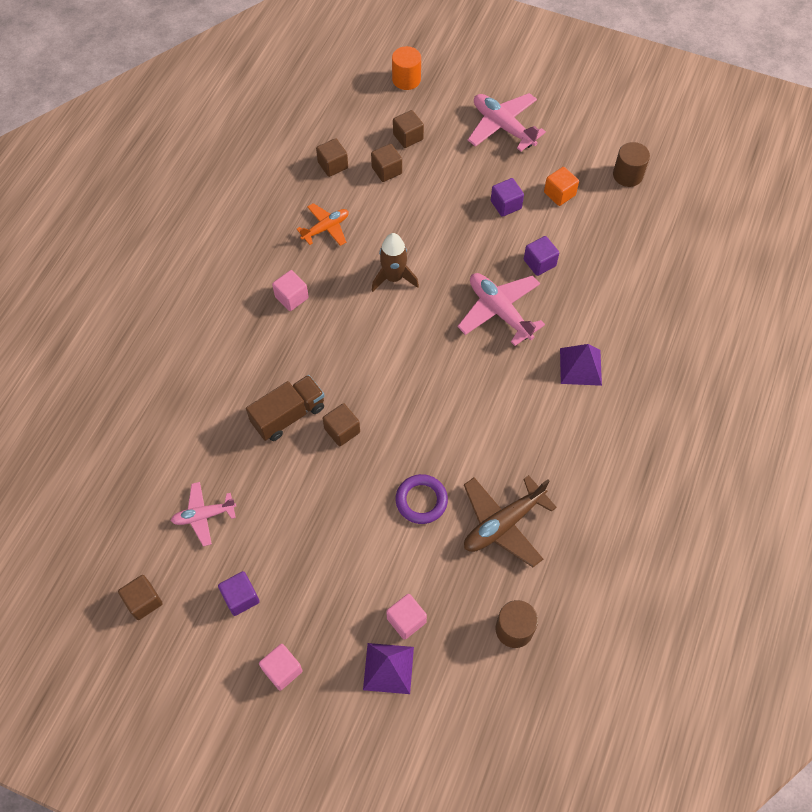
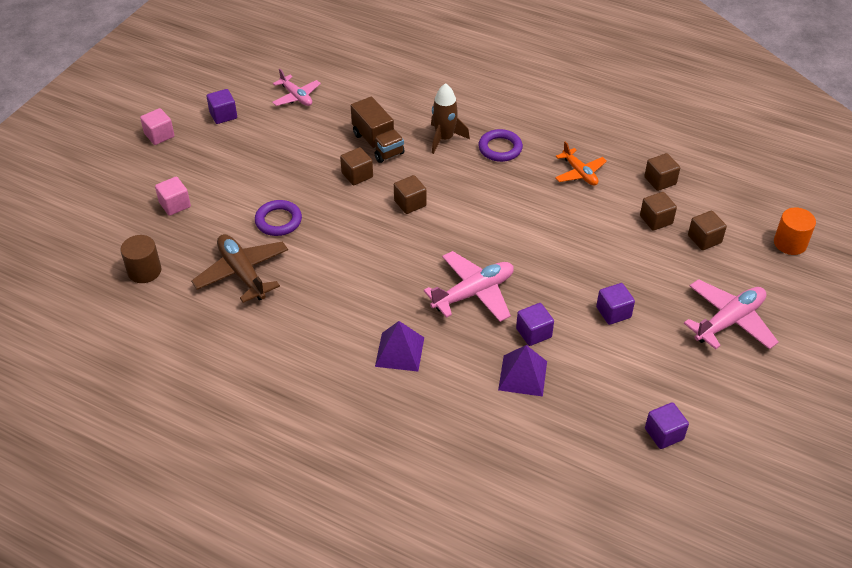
camera: 95 degrees right, 15 degrees down
(143, 601) = (235, 68): brown cube -> brown cube (410, 203)
(204, 515) = (296, 96): pink plane -> pink plane turned 150 degrees clockwise
(291, 297) = (500, 148): pink cube -> purple ring
(388, 668) = (140, 192): purple pyramid -> purple pyramid (523, 375)
(393, 278) = (519, 217): brown rocket -> brown rocket (444, 138)
(559, 194) = (631, 362): orange cube -> none
(627, 175) = (664, 434): brown cylinder -> purple cube

